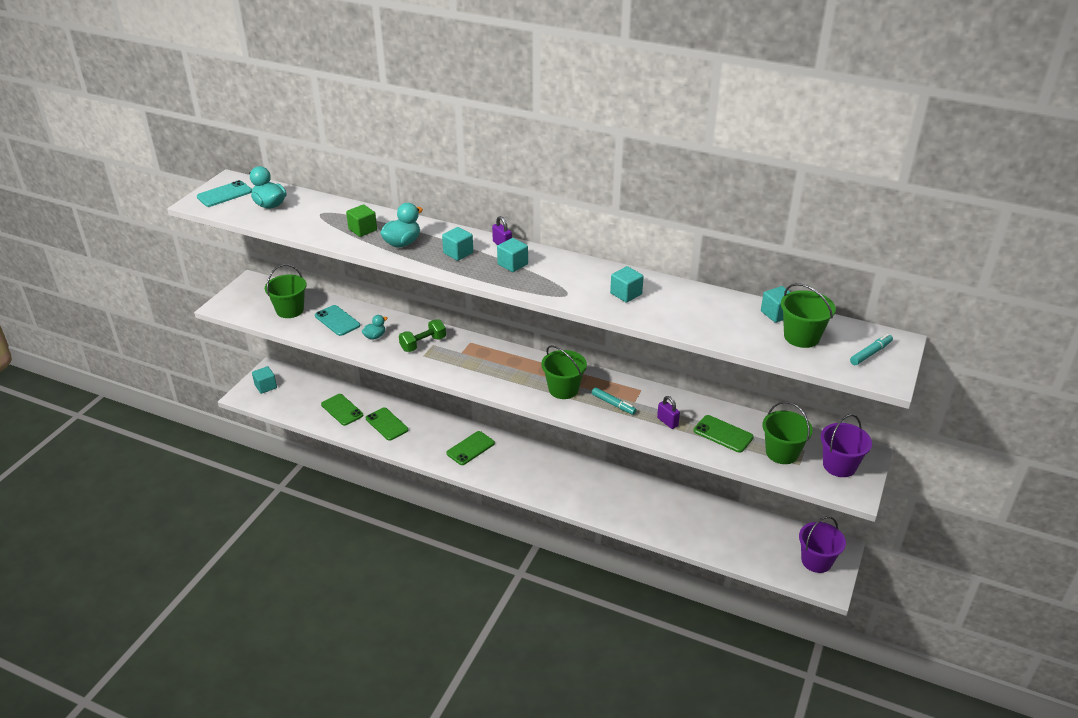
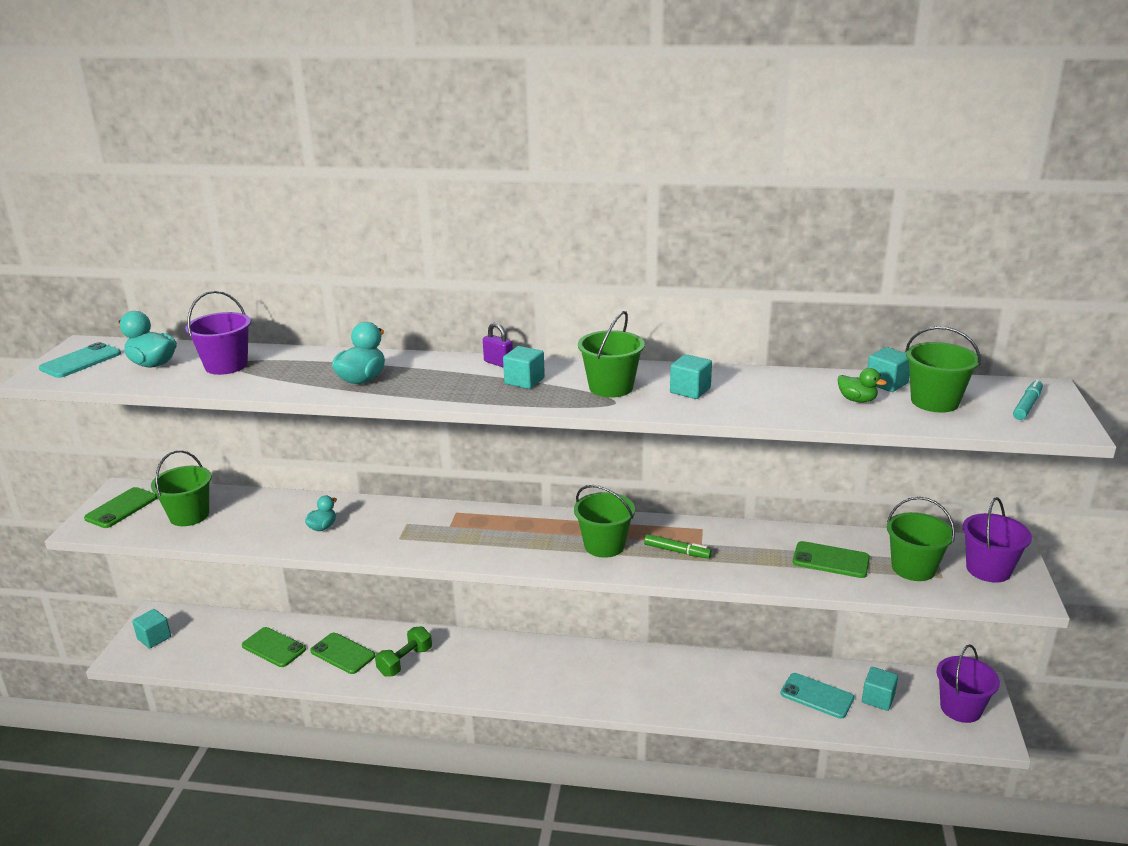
camera: 15 degrees left, 10 degrees down
(317, 215) = (226, 365): none -> purple bucket
(337, 321) = (262, 517): turquoise phone -> turquoise phone (817, 696)
(362, 230) = (299, 373): green cube -> none
(423, 344) = (393, 525): green dumbbell -> green dumbbell (405, 661)
(458, 253) = (444, 379): turquoise cube -> turquoise cube (878, 698)
(470, 448) = (468, 661): green phone -> green phone (121, 508)
(570, 281) = (611, 387): none -> green bucket
(613, 404) = (676, 551): turquoise marker -> green marker
(667, 422) = (755, 559): purple padlock -> none
(743, 325) = (857, 400): none -> green duck

